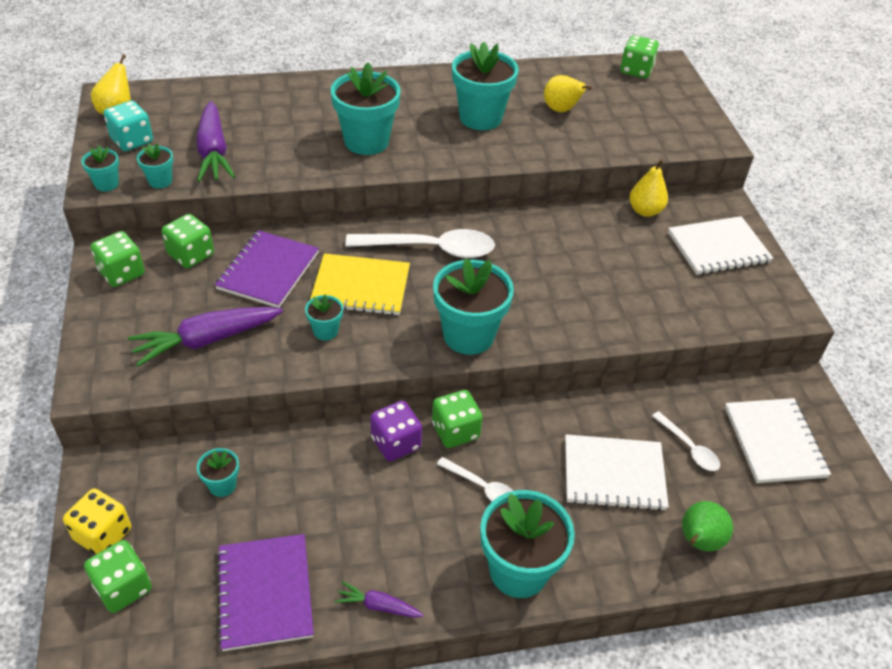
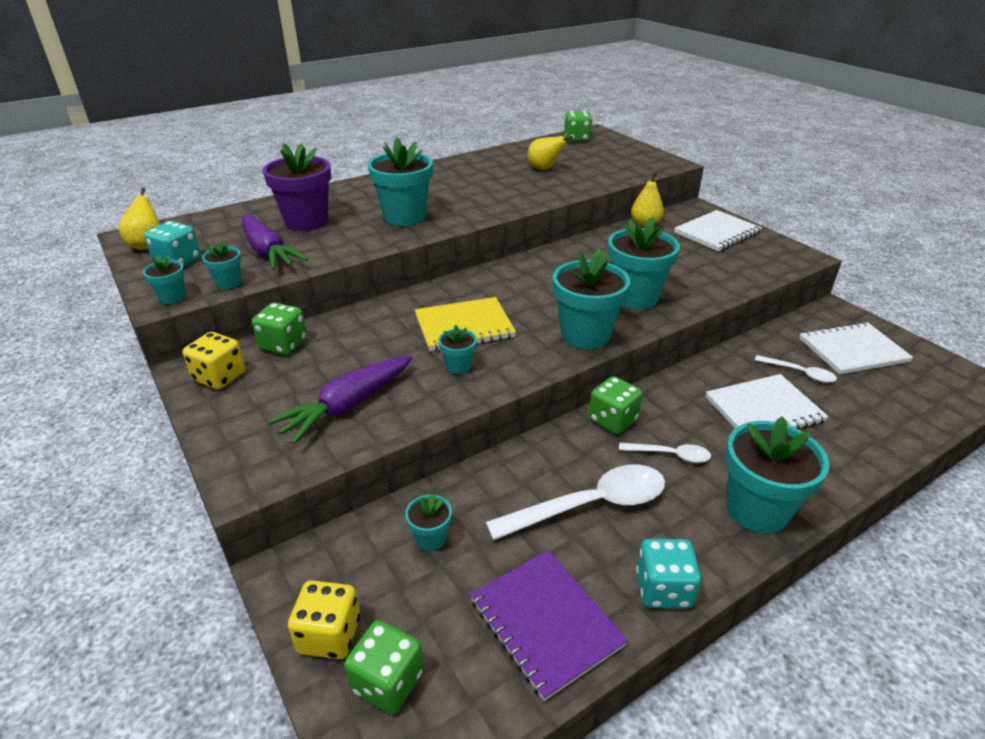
camera: 20 degrees left, 10 degrees down
(122, 273) = (219, 377): green dice -> yellow dice
(268, 271) = (369, 337): purple notebook -> none
(270, 121) = (306, 221): none -> purple flower pot
(378, 606) = (663, 589): purple carrot -> turquoise dice
(395, 443) = (569, 446): purple dice -> none
(431, 249) = (503, 286): white spoon -> white spoon (590, 505)
(480, 118) = (486, 185): turquoise flower pot -> turquoise flower pot (635, 297)
(698, 542) = (869, 435): green pear -> none
(774, 442) = (852, 350): white notebook -> white notebook turned 75 degrees counterclockwise

